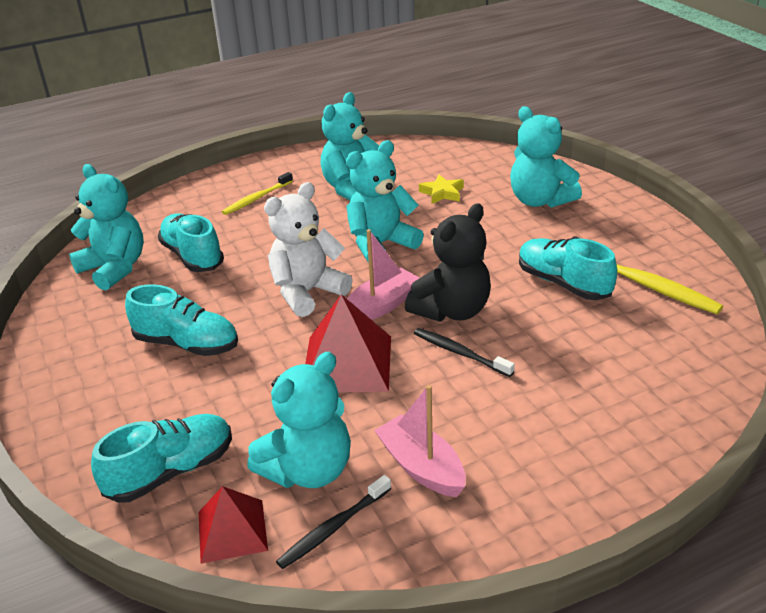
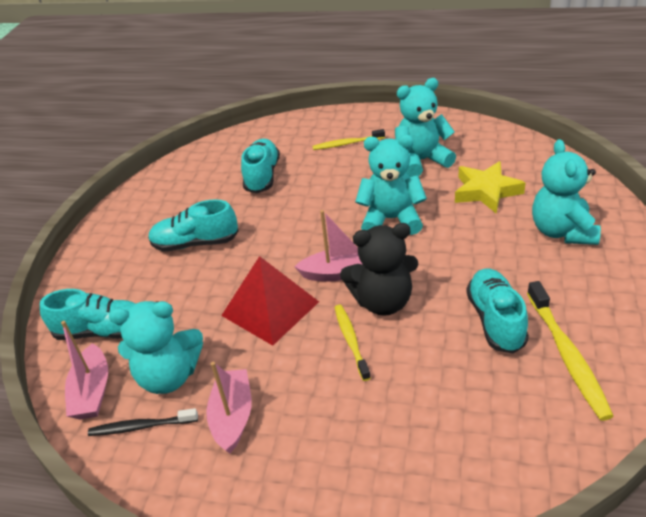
camera: 40 degrees right, 5 degrees up
(114, 268) = (211, 166): turquoise teddy bear -> none
(187, 344) = (195, 243): turquoise shoe -> turquoise shoe turned 120 degrees clockwise
(232, 530) = (92, 392): red pyramid -> pink boat
(307, 292) = (302, 238): white teddy bear -> none
(442, 193) = (486, 191): yellow star -> yellow star, size x1.63
(460, 353) = (351, 341): black toothbrush -> yellow toothbrush

